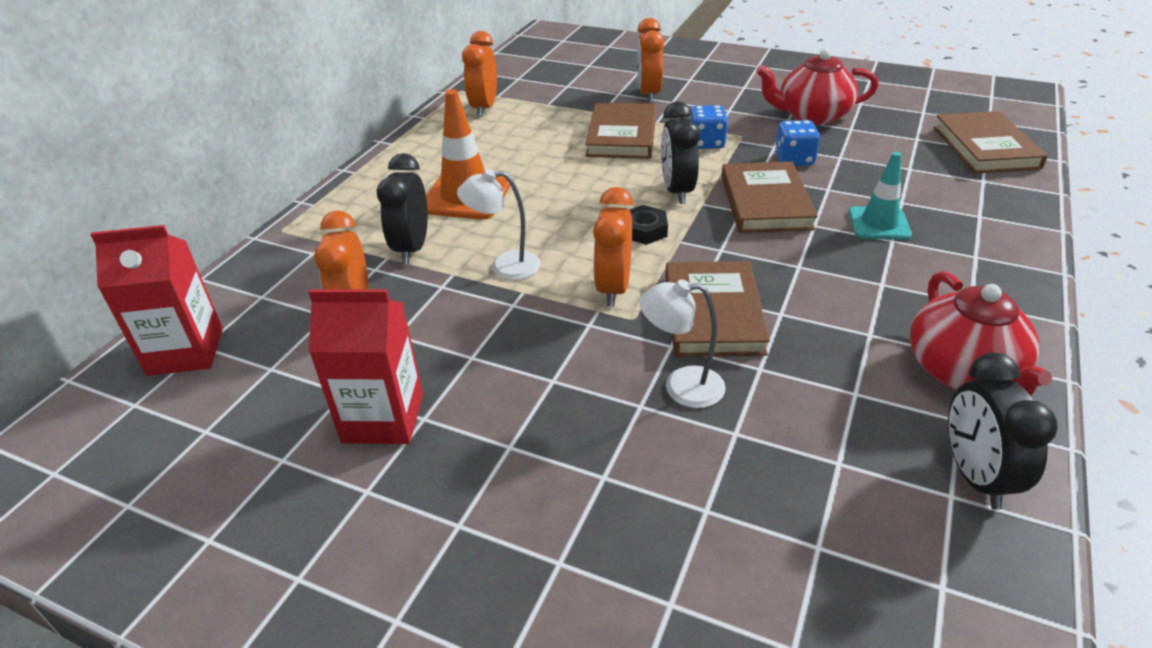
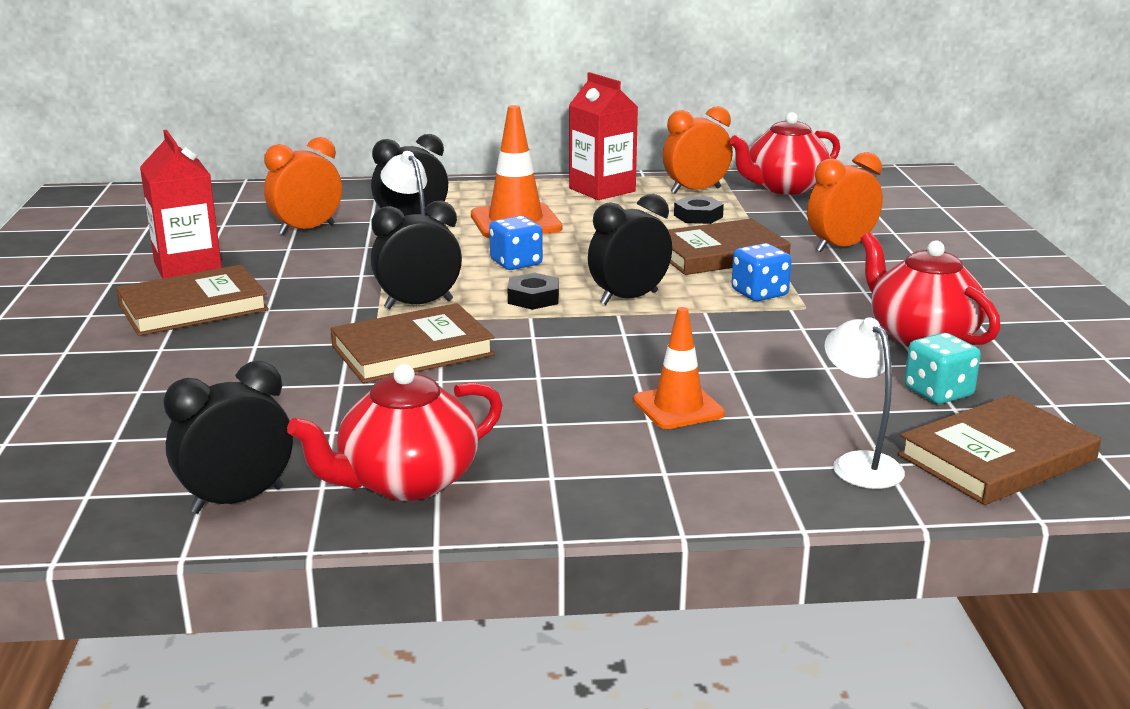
camera: 60 degrees right, 15 degrees down
(186, 351) = (225, 199): red carton -> red carton (602, 190)
(517, 78) = (784, 187): none -> red teapot
(539, 122) = (698, 216): none -> black nut
(613, 288) = (418, 304): orange clock -> black clock
(681, 386) = (290, 356): white lamp -> white lamp (858, 463)
(765, 202) = (656, 342): brown book -> brown book (193, 307)
(794, 159) = (782, 342): blue dice -> blue dice (516, 263)
(879, 224) = (678, 407): turquoise traffic cone -> orange traffic cone
(894, 136) = (938, 392): none -> turquoise dice

